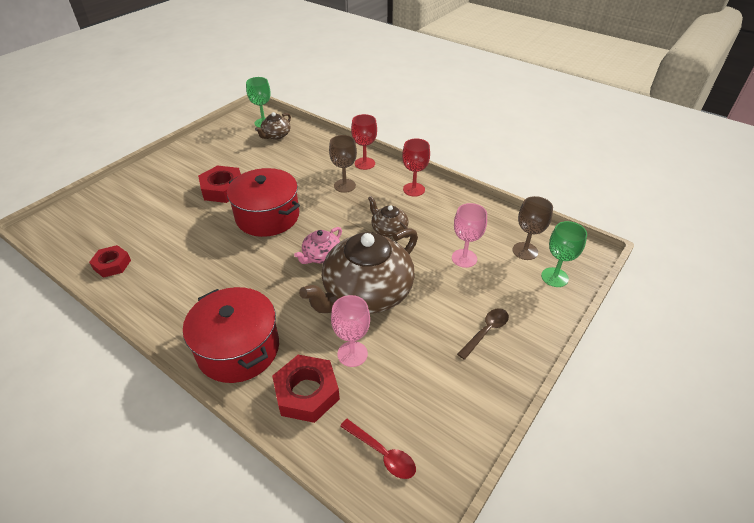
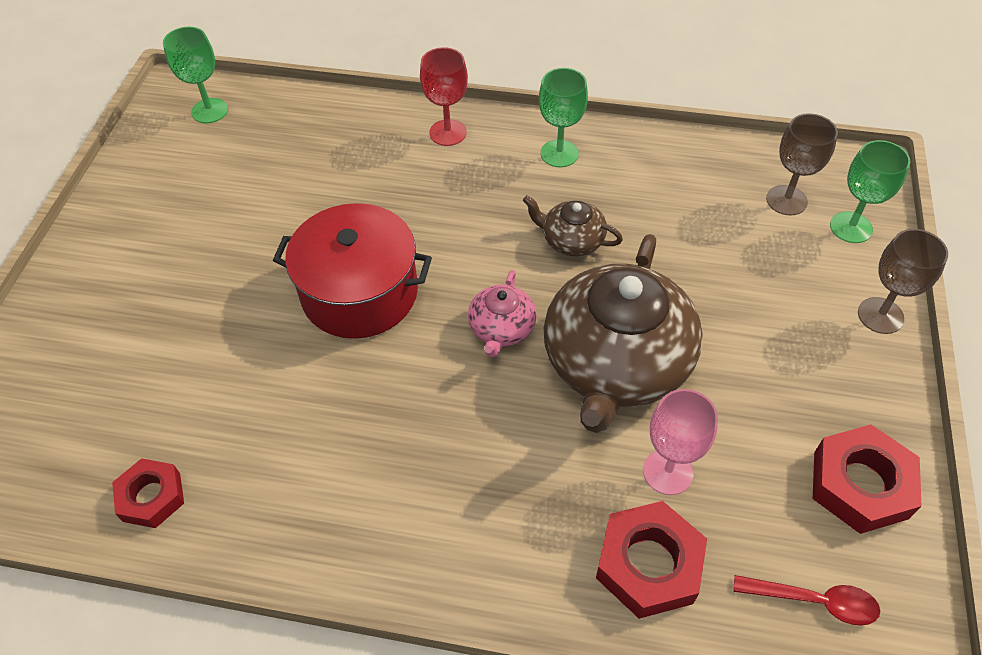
camera: 25 degrees left, 10 degrees up
(223, 189) = (239, 270): red nut -> red nut (860, 484)
(238, 349) = (493, 545): red pot -> none
(276, 135) = (252, 129): brown teapot -> none
(344, 186) = (445, 186): brown goblet -> brown goblet (880, 315)
(414, 189) = (559, 153): red goblet -> green goblet
(464, 258) = (713, 246): pink goblet -> none
(486, 331) = (820, 352): brown spoon -> none

